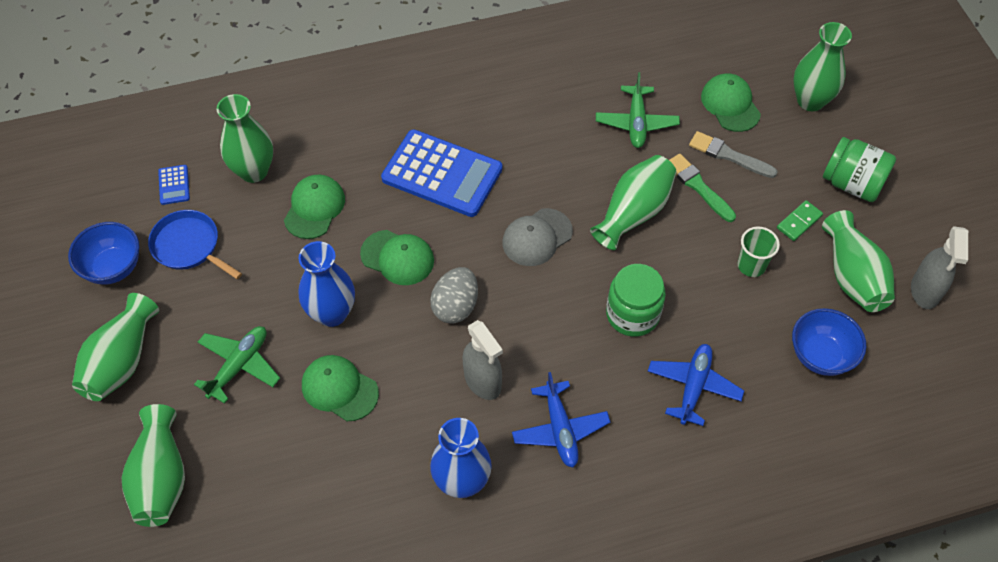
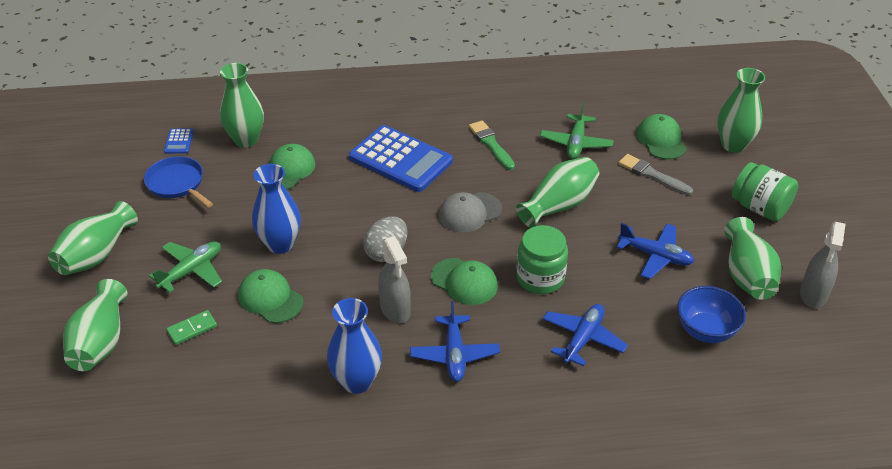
camera: 10 degrees right, 15 degrees down
(113, 267) = (112, 190): blue bowl -> none
(397, 258) = (347, 212): green cap -> green cap (464, 282)
(698, 186) = (620, 193): green brush -> green brush (491, 144)
(751, 265) = (655, 256): green cup -> blue plane
(799, 222) = (706, 229): green domino -> green domino (192, 329)

